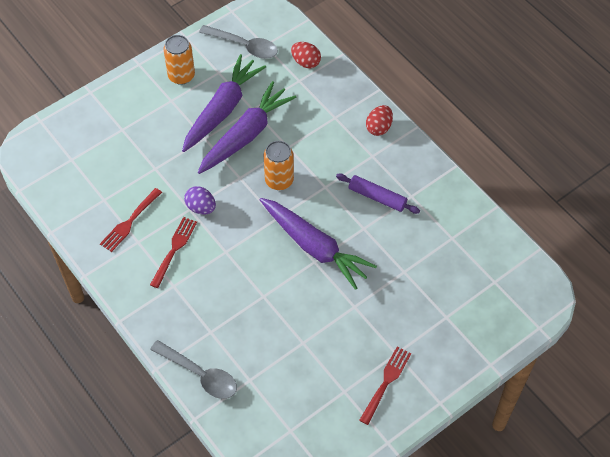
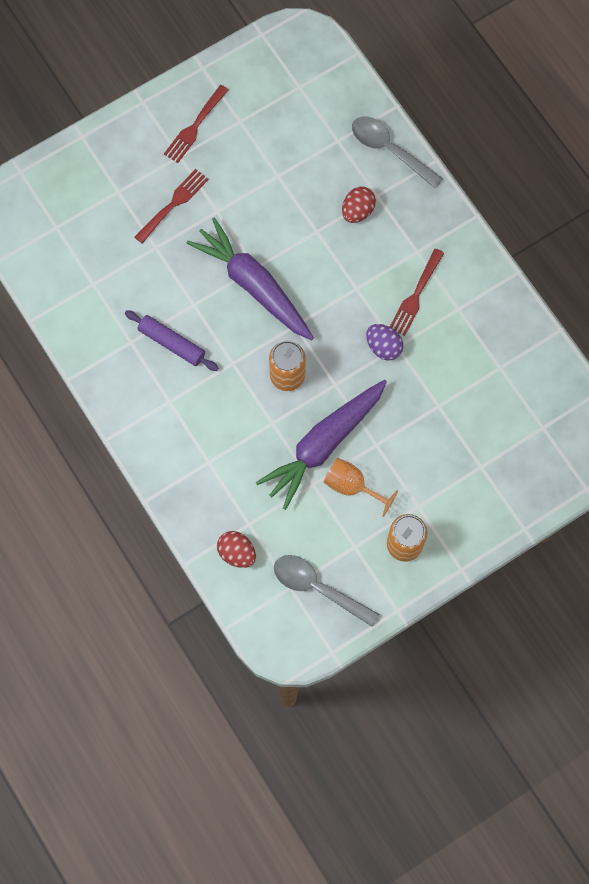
camera: 175 degrees left, 15 degrees up
(129, 222) = (468, 335): red fork -> red fork (173, 204)
(222, 109) = (351, 486): purple carrot -> orange goblet
(379, 127) = (155, 441): red egg -> red egg (357, 211)

